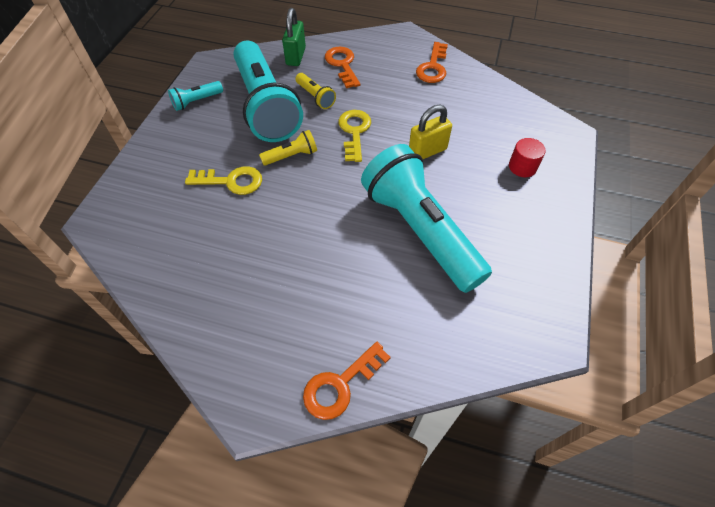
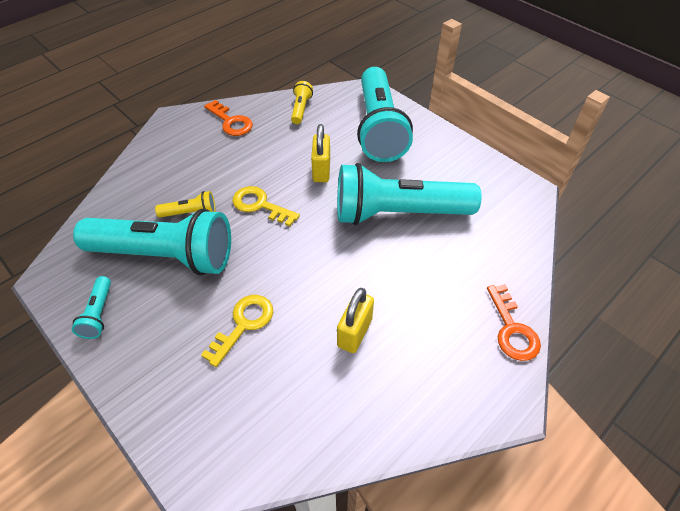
camera: 60 degrees left, 5 degrees down
(263, 256) = (354, 332): none -> yellow padlock
(291, 156) = (250, 262): yellow flashlight -> yellow flashlight (301, 109)
(296, 56) = (118, 203): green padlock -> none
(342, 65) = (167, 175): orange key -> none
(522, 167) = (379, 128): red cylinder -> turquoise flashlight

